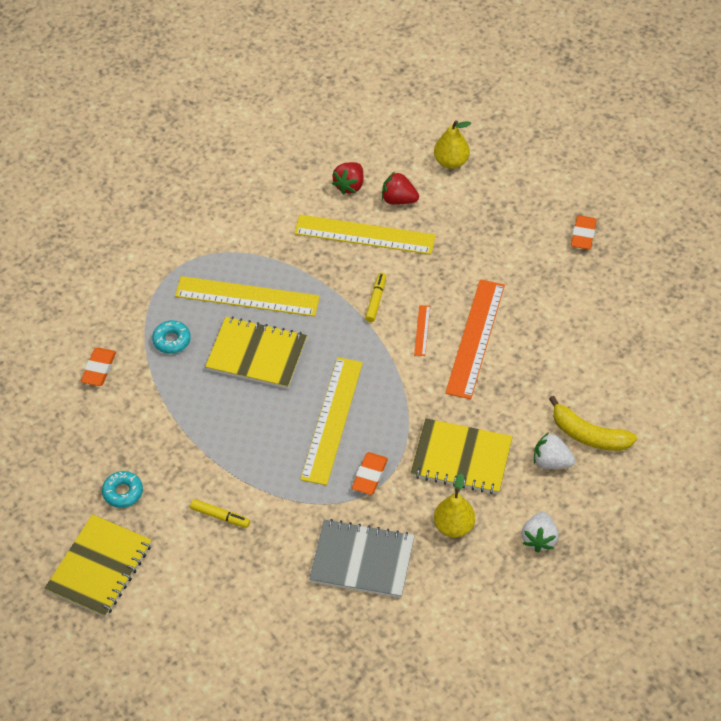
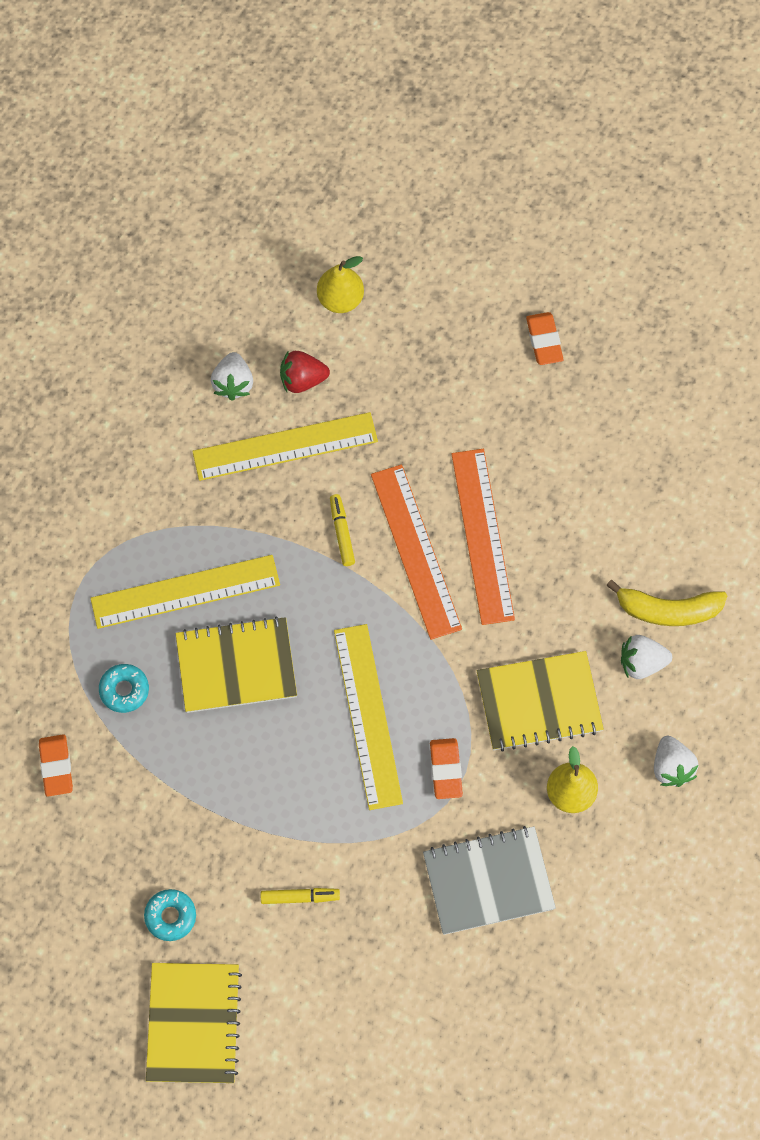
camera: 25 degrees left, 15 degrees up
(349, 185) = (233, 383): red strawberry -> white strawberry
(422, 330) = (415, 551): orange ruler -> orange ruler, size x2.34

